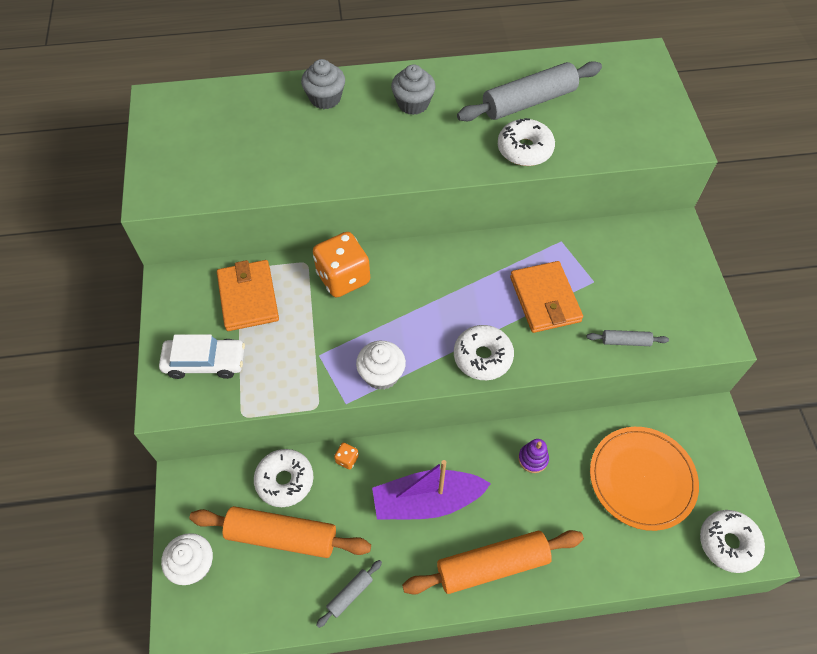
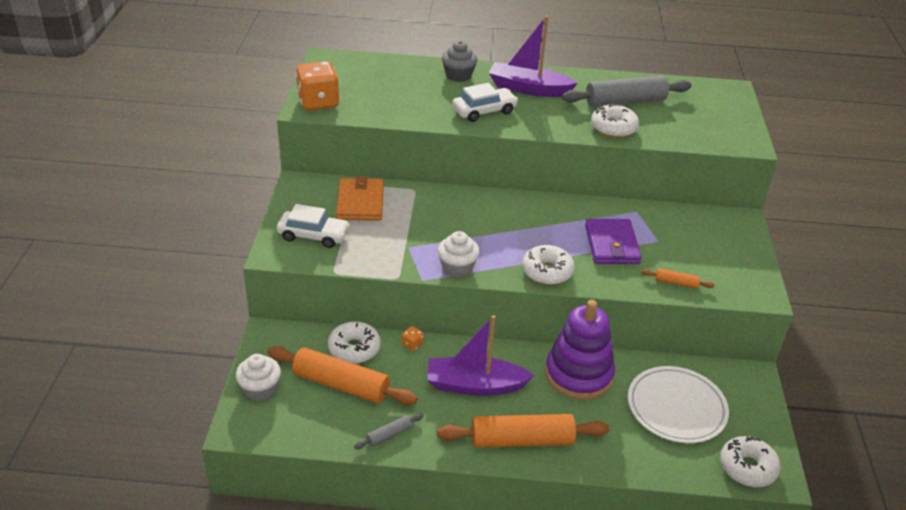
camera: 10 degrees right, 20 degrees down
(343, 277) = (442, 203): orange dice -> orange dice (318, 102)
(369, 153) = (484, 111): none -> white car
(413, 104) = (528, 89): grey cupcake -> purple boat
(533, 459) = (578, 375): purple stacking toy -> purple stacking toy, size x2.47
(545, 299) = (612, 245): orange wallet -> purple wallet
(625, 341) = (676, 283): grey rolling pin -> orange rolling pin
(642, 479) = (676, 407): orange plate -> white plate

